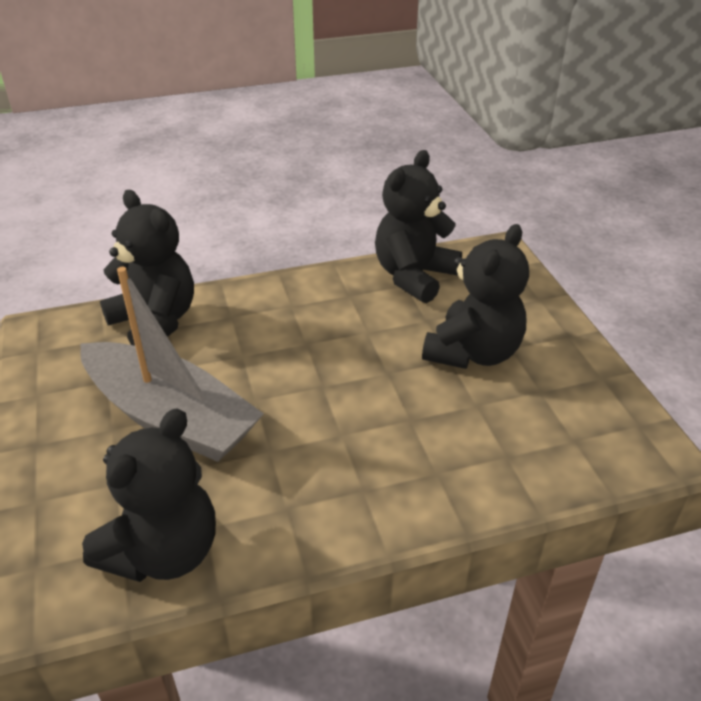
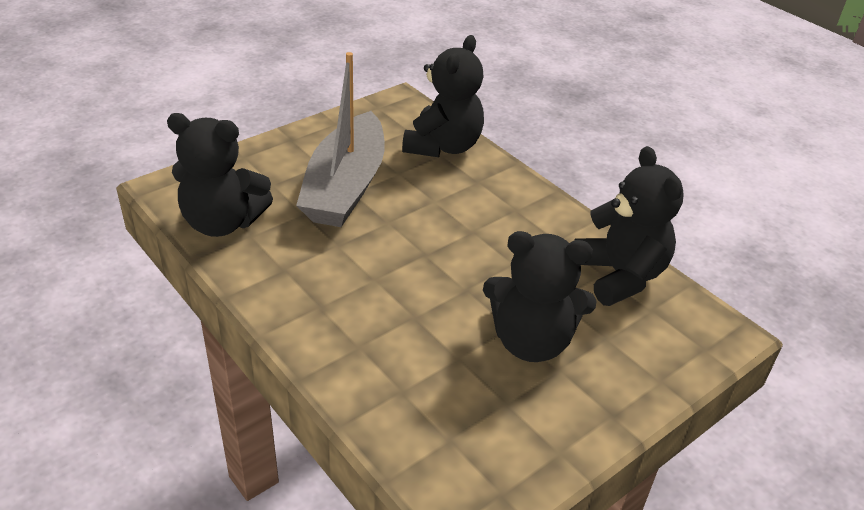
camera: 65 degrees right, 0 degrees up
(414, 276) = (620, 276): black teddy bear -> black teddy bear turned 60 degrees clockwise

